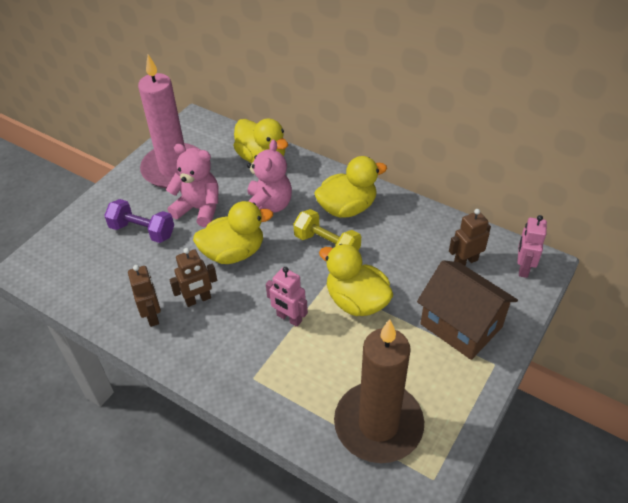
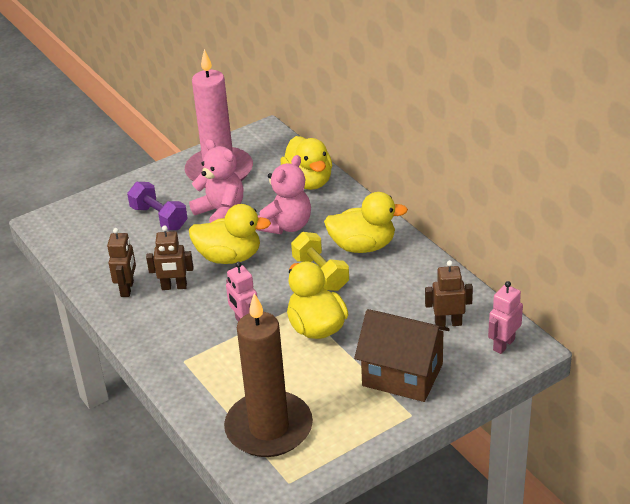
camera: 25 degrees right, 10 degrees down
(461, 325) = (402, 375): brown house -> brown house turned 45 degrees counterclockwise

